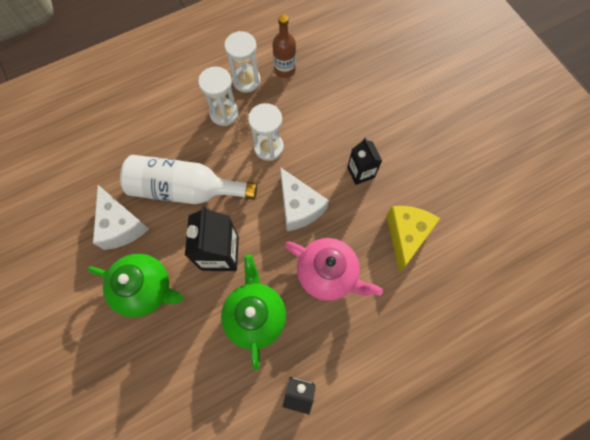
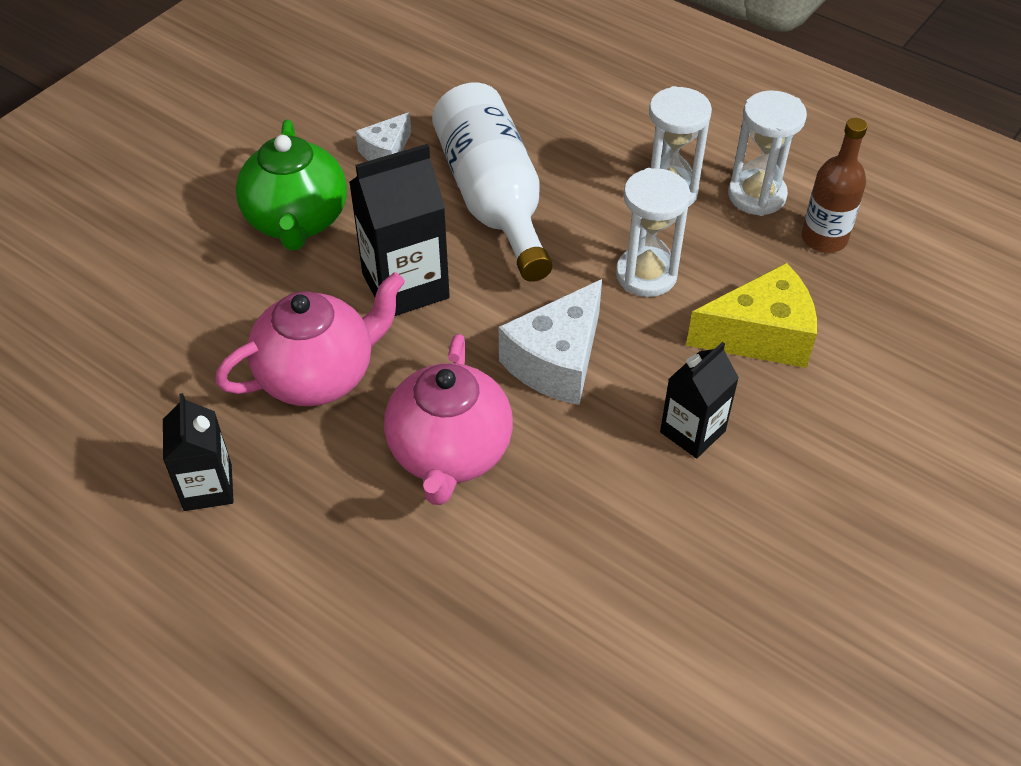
camera: 65 degrees right, 20 degrees down
(121, 225) = (386, 152): white cheese -> white cheese, size x0.57
(255, 315) = (319, 375): green teapot -> pink teapot
(406, 235) = (604, 557): yellow cheese -> yellow cheese (760, 335)

